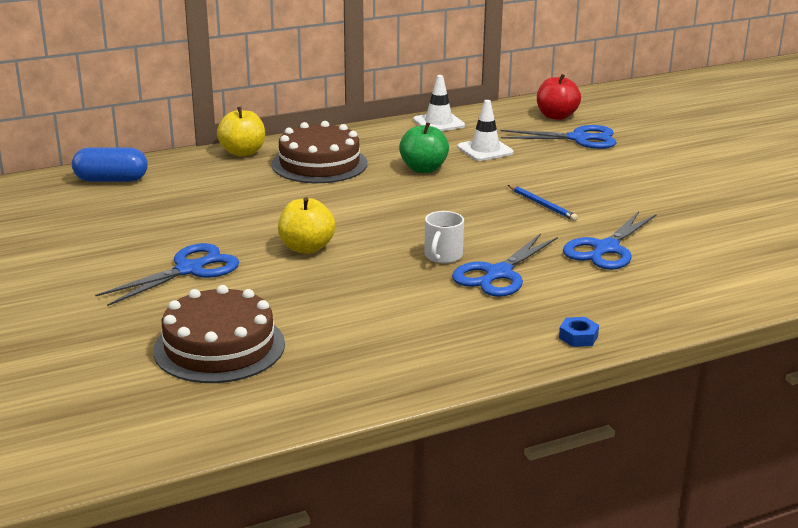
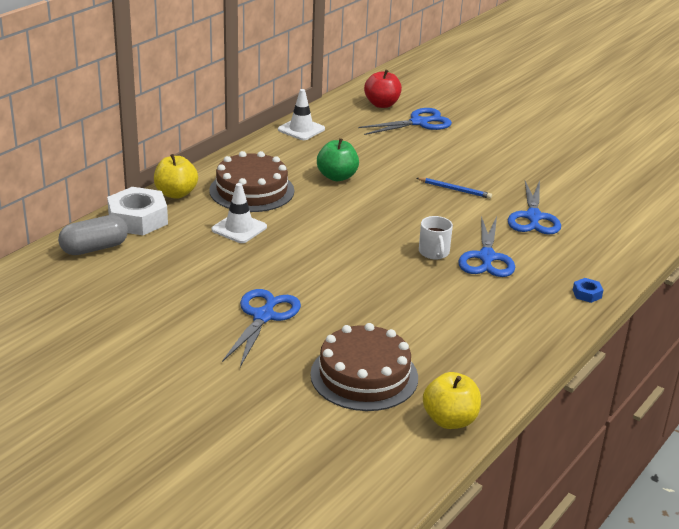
camera: 30 degrees left, 5 degrees up
(111, 180) = (94, 248): blue capsule -> grey capsule
(180, 165) = (138, 219): none -> white nut
(306, 248) = (330, 272): yellow apple -> yellow apple (450, 420)
(485, 150) = (363, 148): white traffic cone -> white traffic cone (239, 228)

